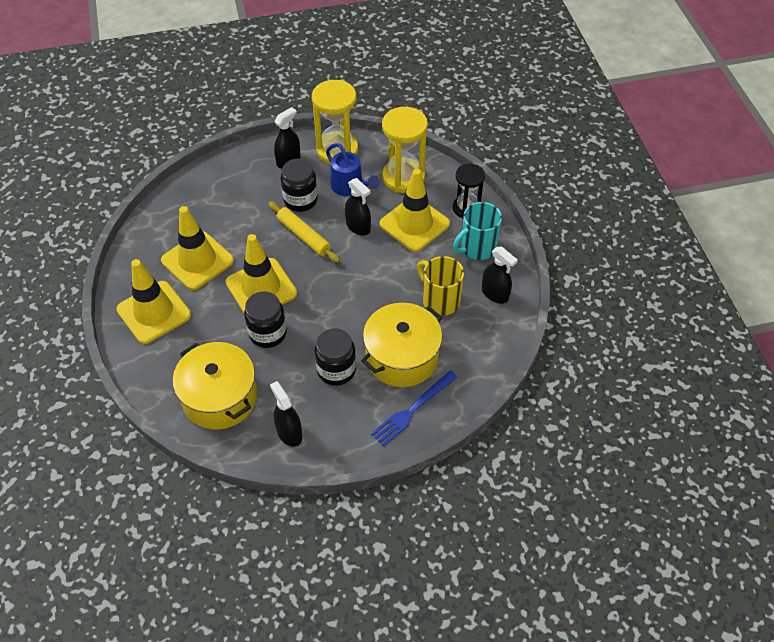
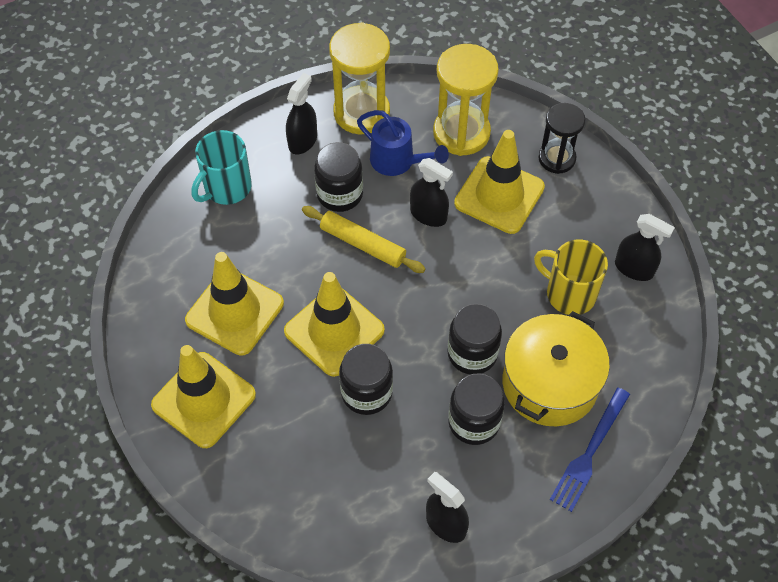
camera: 15 degrees left, 5 degrees up
(220, 397) = (337, 498): yellow pot -> none
(353, 324) = (472, 353): none -> black jar
(477, 247) = (589, 210): turquoise mug -> turquoise mug (226, 188)

